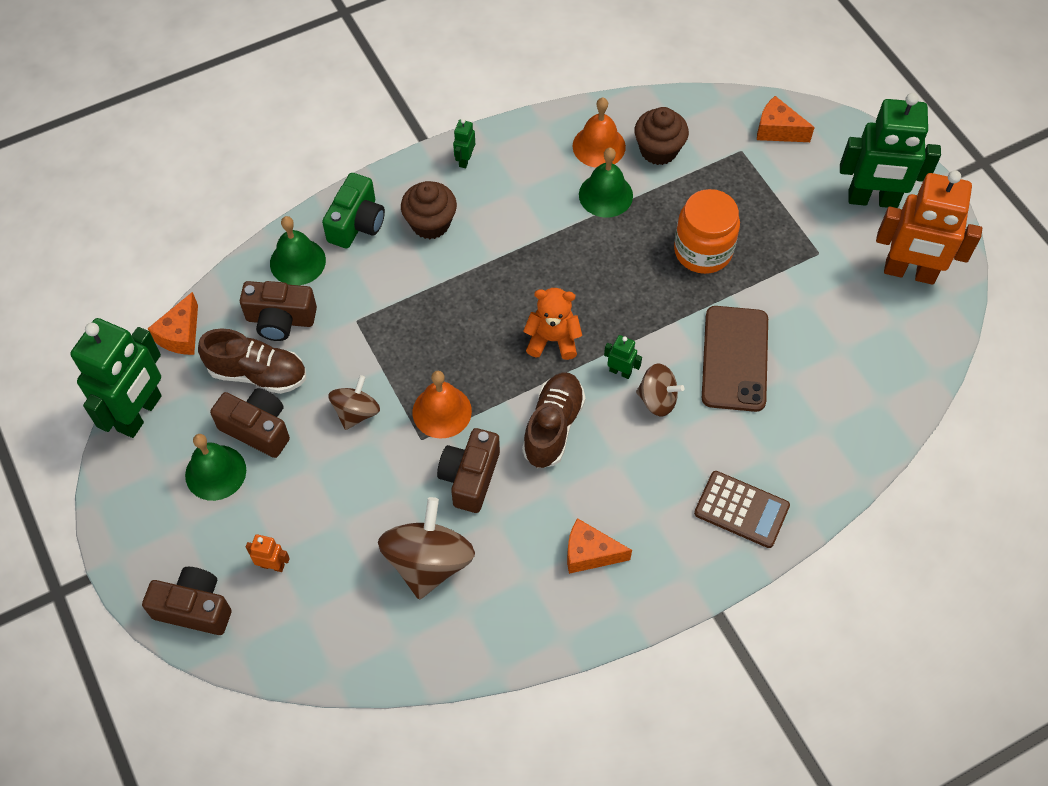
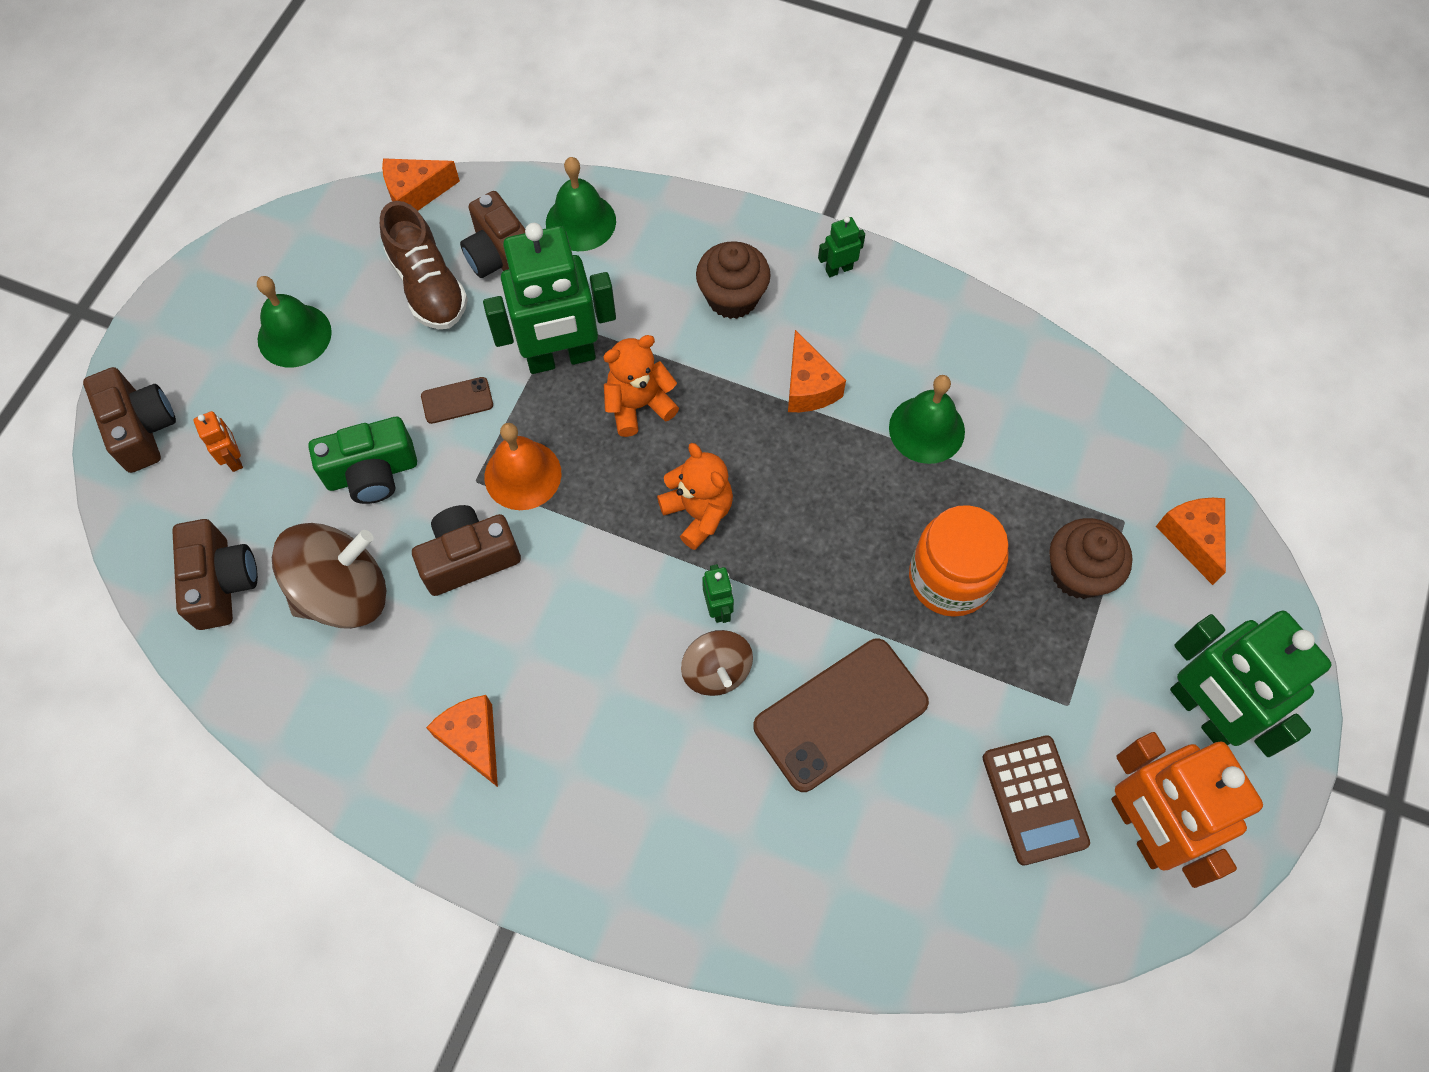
camera: 50 degrees right, 5 degrees up
(140, 413) = (306, 228): green robot -> green robot (561, 358)
(257, 429) = (368, 333): brown camera -> brown camera (222, 582)
(356, 412) = (457, 400): brown spinning top -> brown phone
(357, 223) = (671, 236): green camera -> green camera (372, 473)
(454, 320) = (638, 405): none -> orange teddy bear
(525, 229) = (808, 387): none -> orange cheese
(553, 427) = (593, 592): brown shoe -> none
(599, 146) = (982, 376): orange bell -> none
(658, 150) = (1037, 437): brown cupcake -> brown cupcake (1078, 573)
(741, 509) = (653, 861): brown calculator -> brown calculator (1034, 800)

